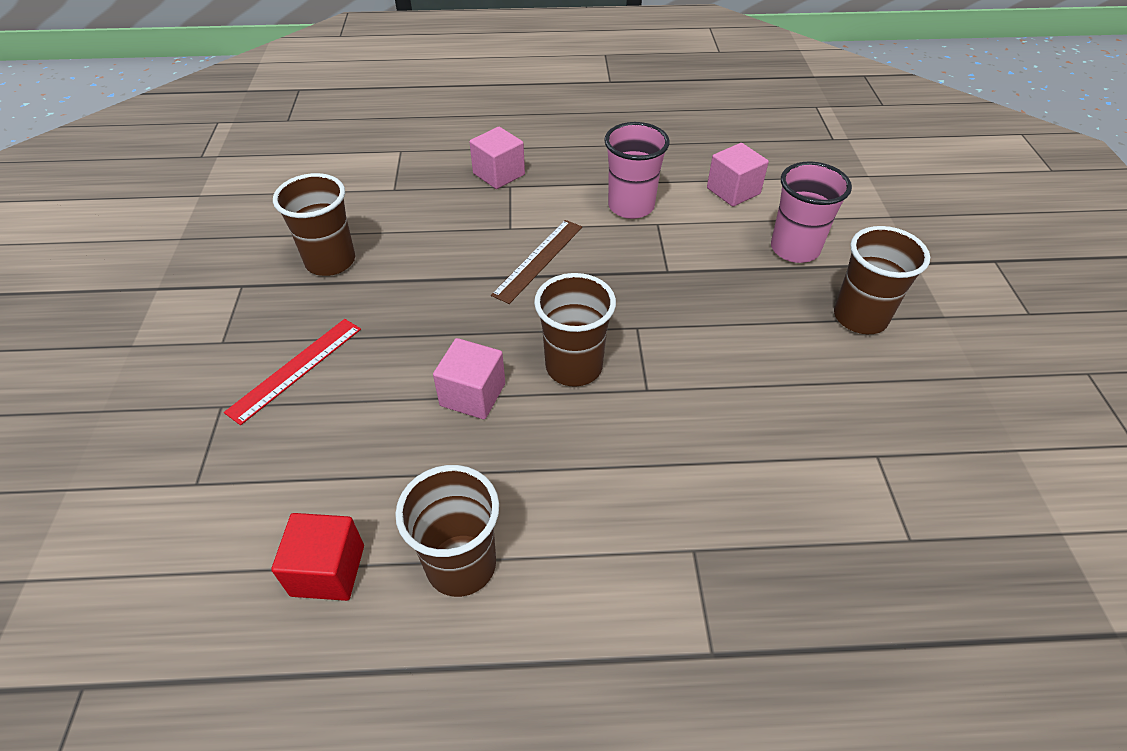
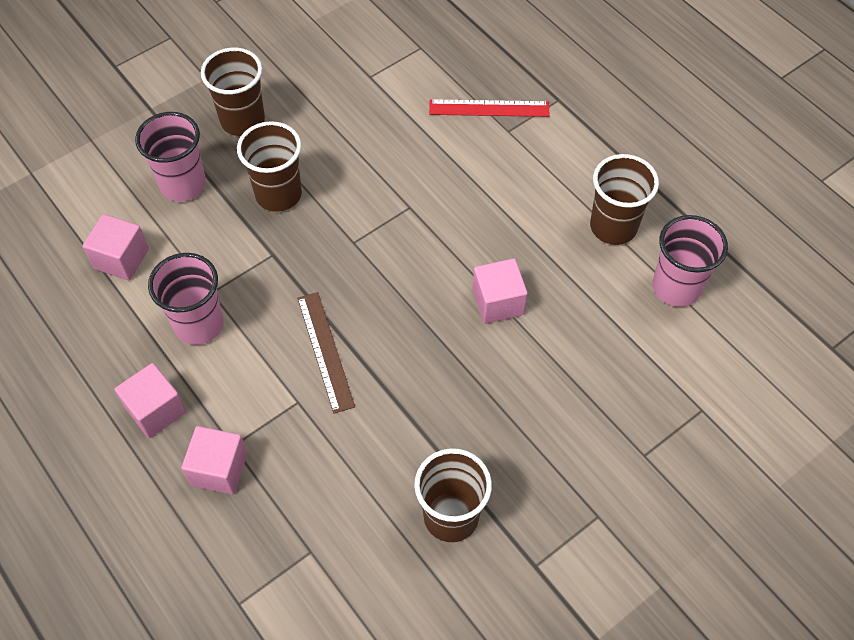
camera: 125 degrees left, 10 degrees up
(295, 369) = (574, 435): red ruler -> red ruler (489, 108)
(328, 570) = (676, 287): red cube -> pink cup
(538, 260) = (325, 351): brown ruler -> brown ruler turned 75 degrees clockwise
(574, 367) = (423, 258): brown cup -> brown cup (278, 194)
(575, 164) = (156, 410): none -> pink cube

